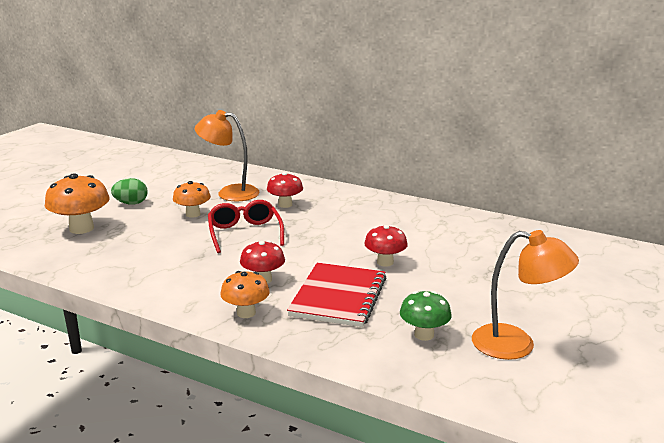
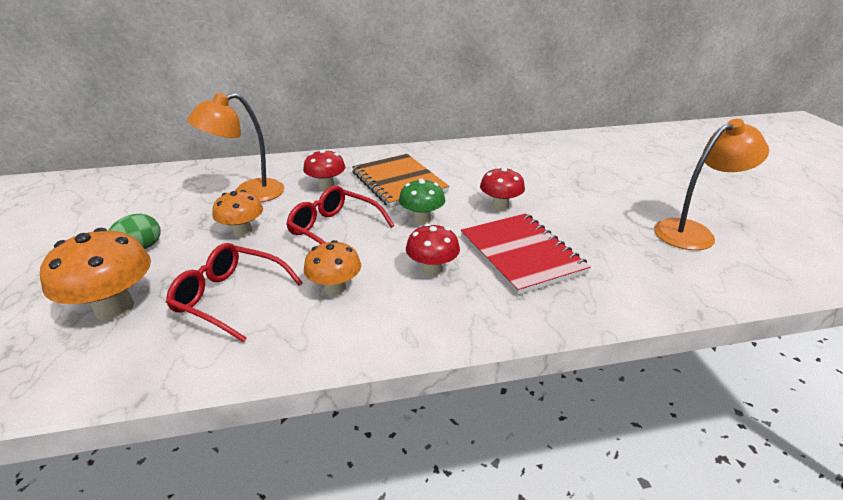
camera: 40 degrees left, 10 degrees up
(135, 246) = (230, 298): none -> red glasses
(246, 313) = (476, 313): orange mushroom -> orange mushroom (335, 288)
(339, 219) = (398, 182): none -> orange notebook
(424, 335) = (633, 255): green mushroom -> green mushroom (422, 219)

